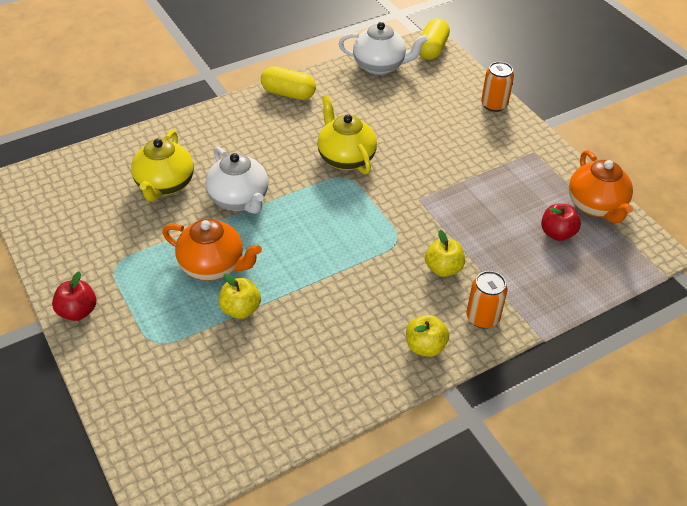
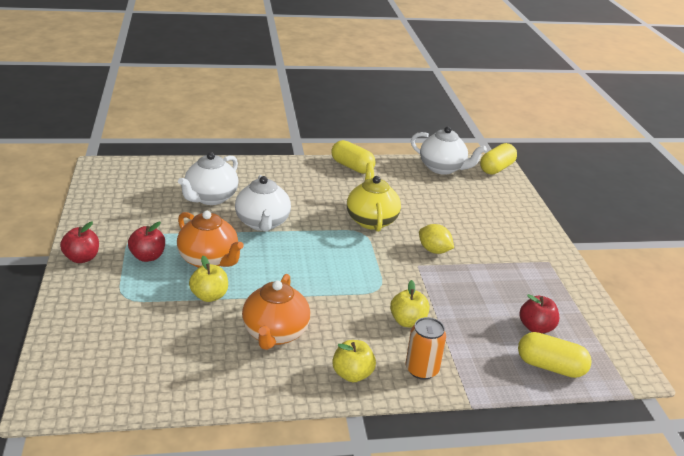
camera: 20 degrees right, 15 degrees down
(147, 284) = (148, 257): none -> red apple
(164, 185) = (210, 198): yellow teapot -> white teapot
(424, 175) = (434, 250): none -> yellow lemon
(494, 105) = (530, 219): orange can -> none
(588, 272) = (550, 366): none -> yellow capsule
(596, 206) = (588, 318): orange teapot -> orange teapot (275, 334)

